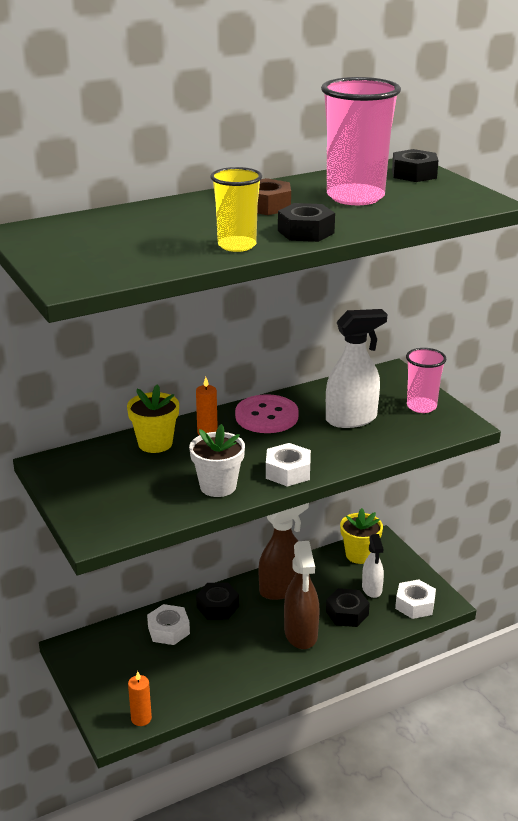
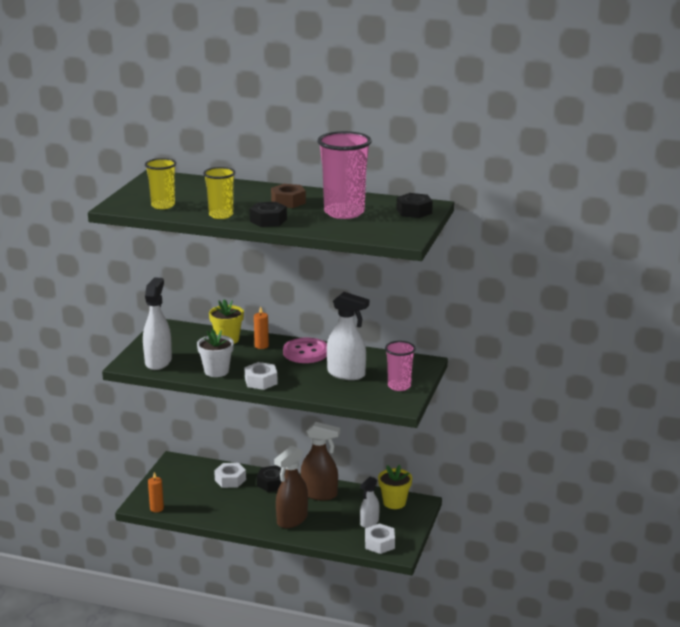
camera: 45 degrees right, 5 degrees down
(127, 511) = (158, 361): none -> white spray bottle
(132, 260) = (163, 205): none -> yellow cup
(347, 613) = (333, 525): black nut -> none

